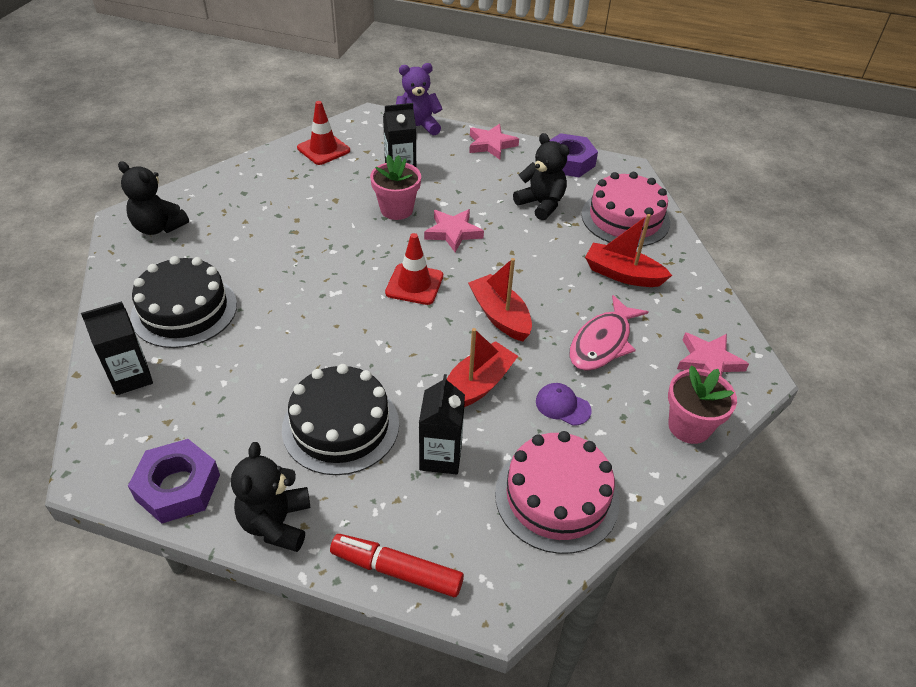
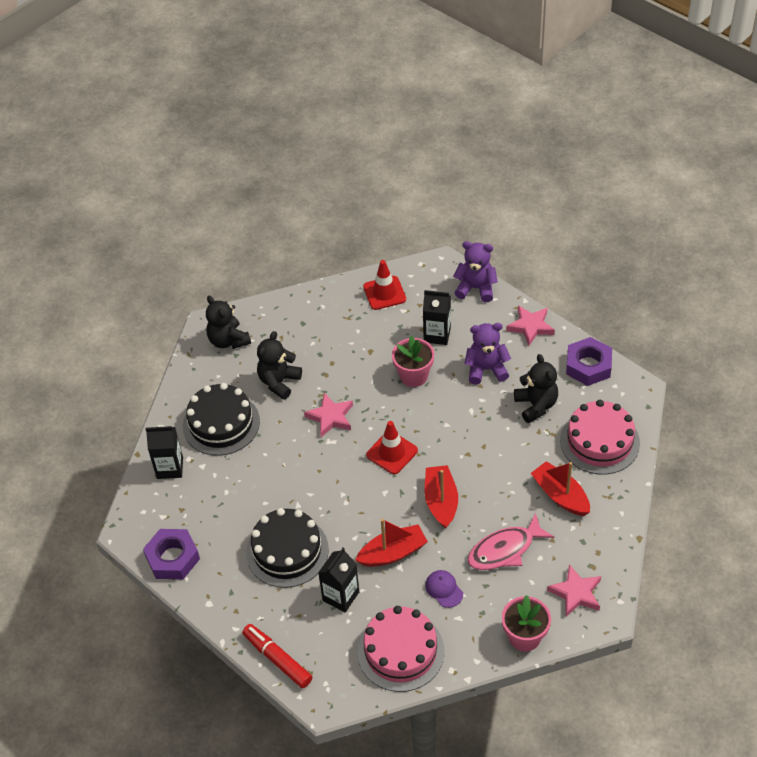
camera: 30 degrees right, 5 degrees up
(276, 523) = (220, 603): black teddy bear -> black teddy bear (279, 382)
(453, 232) = (447, 412): pink star -> pink star (330, 417)
(470, 187) = (486, 369): none -> purple teddy bear

